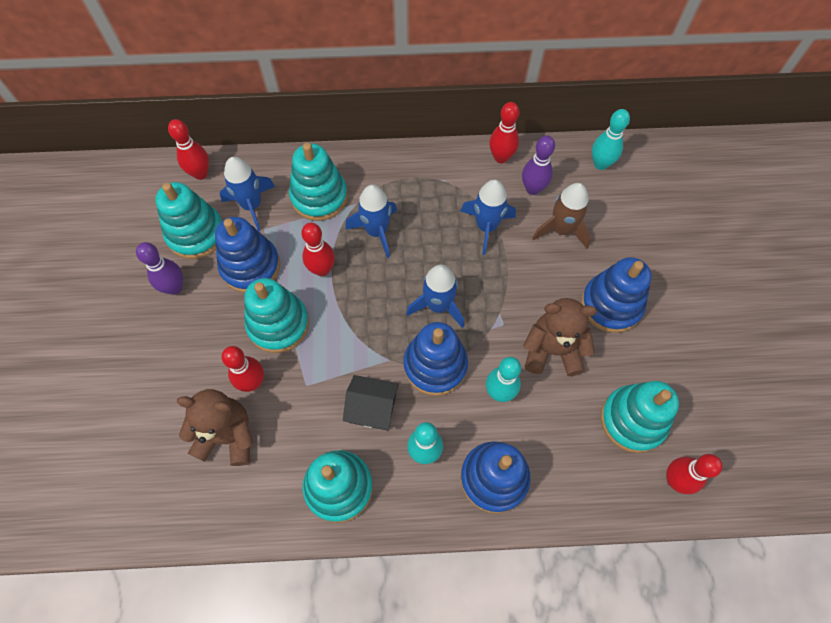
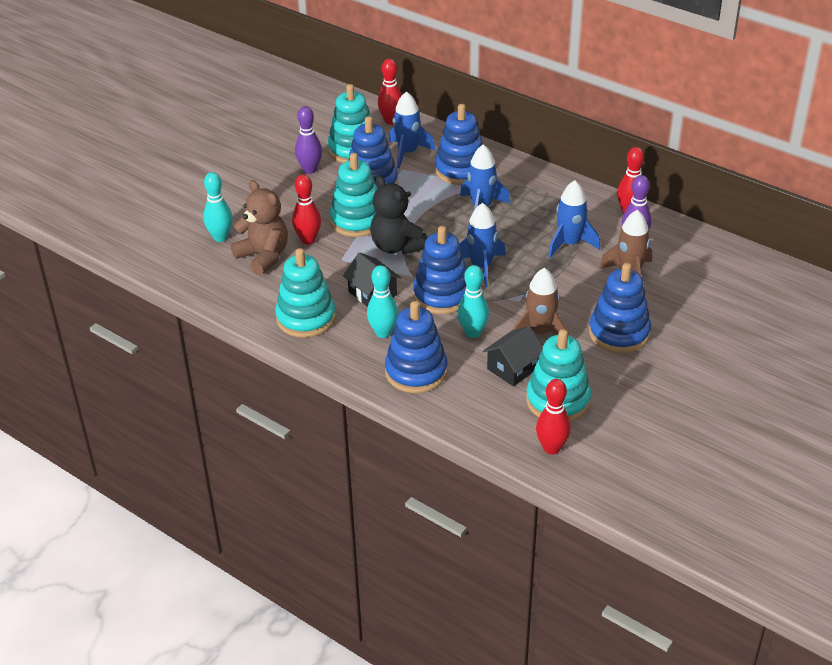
camera: 40 degrees right, 25 degrees down
(319, 197) = (461, 170): turquoise stacking toy -> blue stacking toy
(322, 269) = (419, 208): red bowling pin -> none
(343, 332) = (397, 246): none -> black teddy bear
(552, 350) = (540, 333): brown teddy bear -> brown rocket
(567, 409) = (513, 368): none -> black house
(600, 164) = (711, 253): turquoise bowling pin -> turquoise bowling pin (220, 237)

